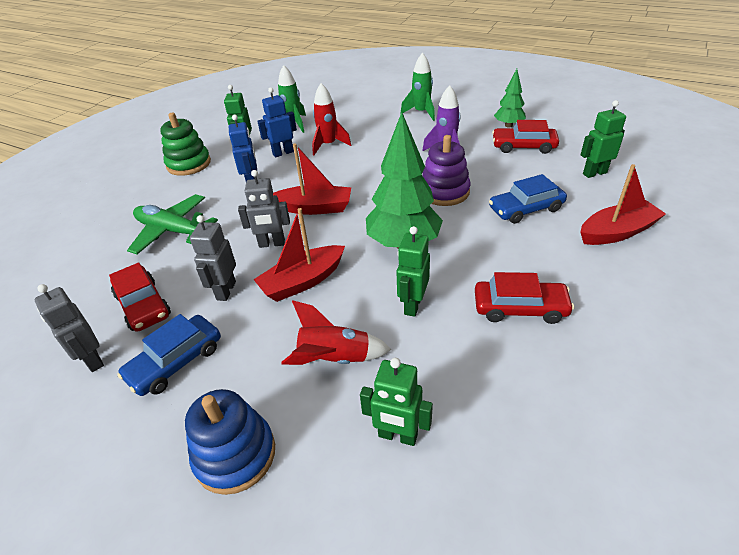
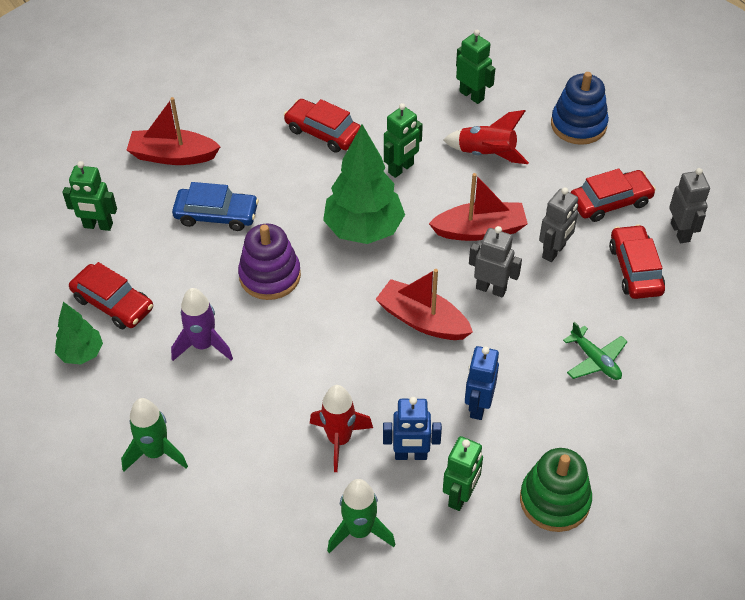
camera: 155 degrees left, 10 degrees up
(173, 231) = (595, 360): green plane -> green plane, size x0.60
(176, 362) = (610, 202): blue car -> red car

